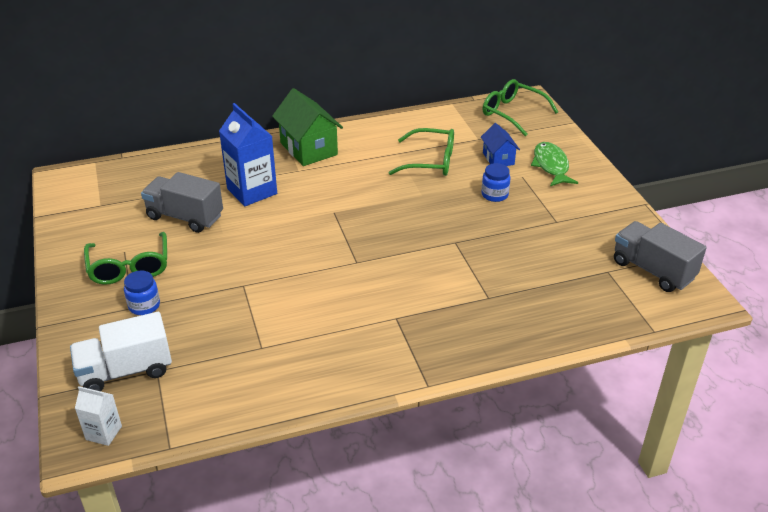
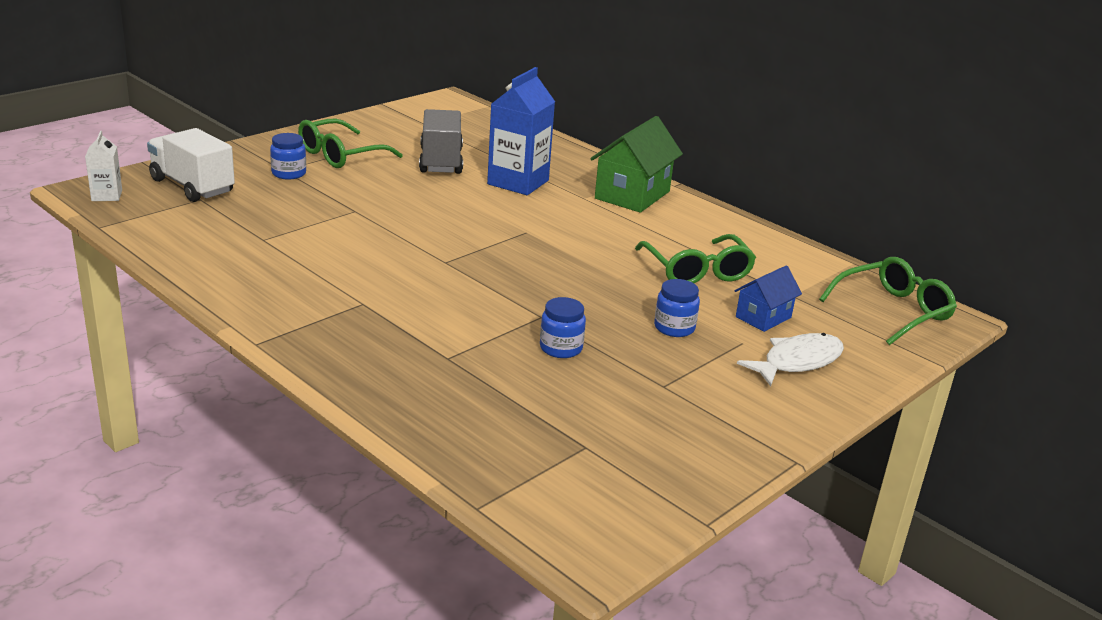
camera: 60 degrees right, 10 degrees down
(498, 246) = (561, 348): none -> blue jar
(512, 113) = (893, 311): green glasses -> green glasses turned 45 degrees clockwise
(551, 166) = (797, 362): green fish -> white fish
(652, 270) = (625, 489): grey truck -> none

